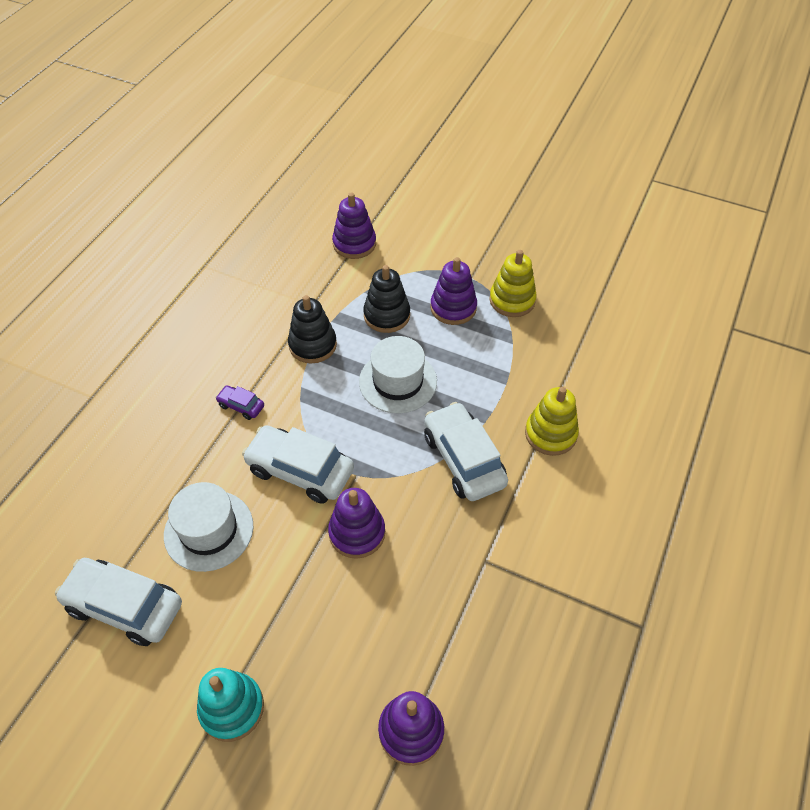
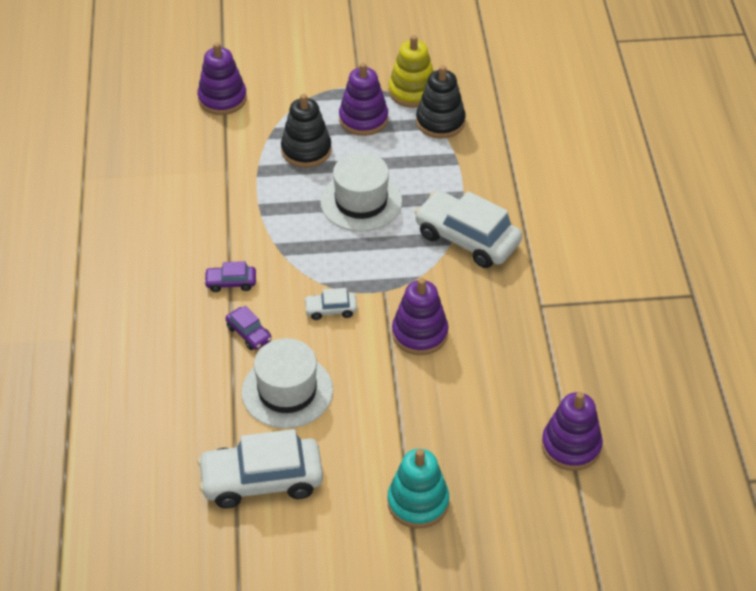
camera: 30 degrees left, 5 degrees down
(220, 460) = (249, 333): none -> purple car
(300, 471) = (331, 310): white car -> white car, size x0.47
(313, 345) = (256, 204): black stacking toy -> black stacking toy (440, 122)
(550, 434) = (525, 187): yellow stacking toy -> none

